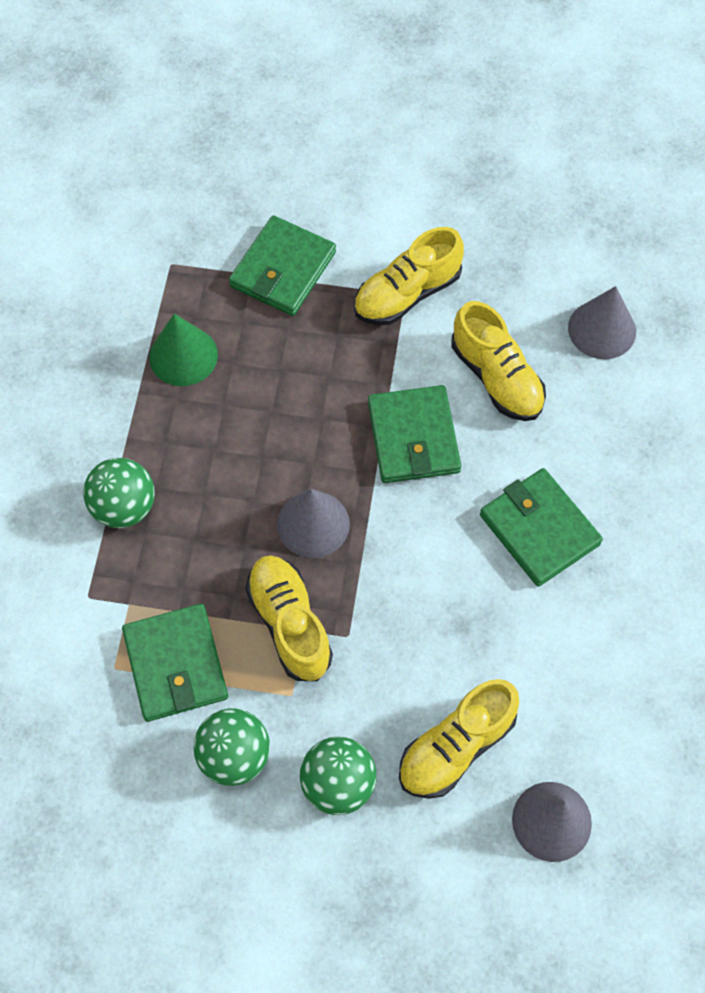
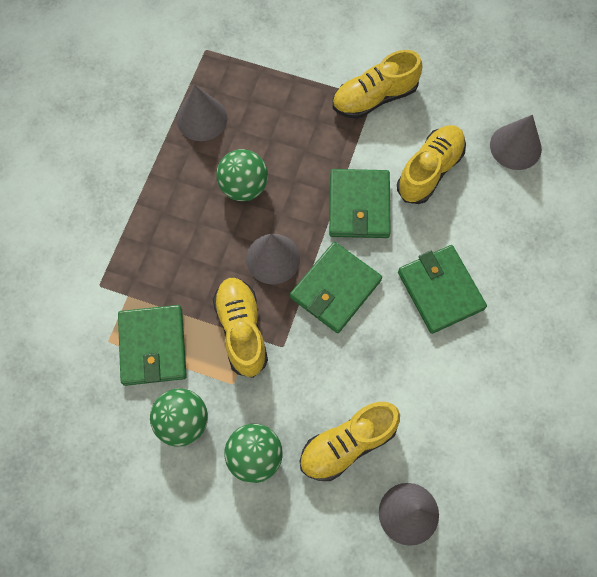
camera: 10 degrees right, 5 degrees up
(124, 507) = (138, 223): green ball -> green ball (243, 187)
(183, 356) = (201, 118): green cone -> grey cone
(283, 269) = (286, 65): green wallet -> green wallet (335, 289)
(496, 377) = (429, 170): yellow shoe -> yellow shoe turned 120 degrees counterclockwise

